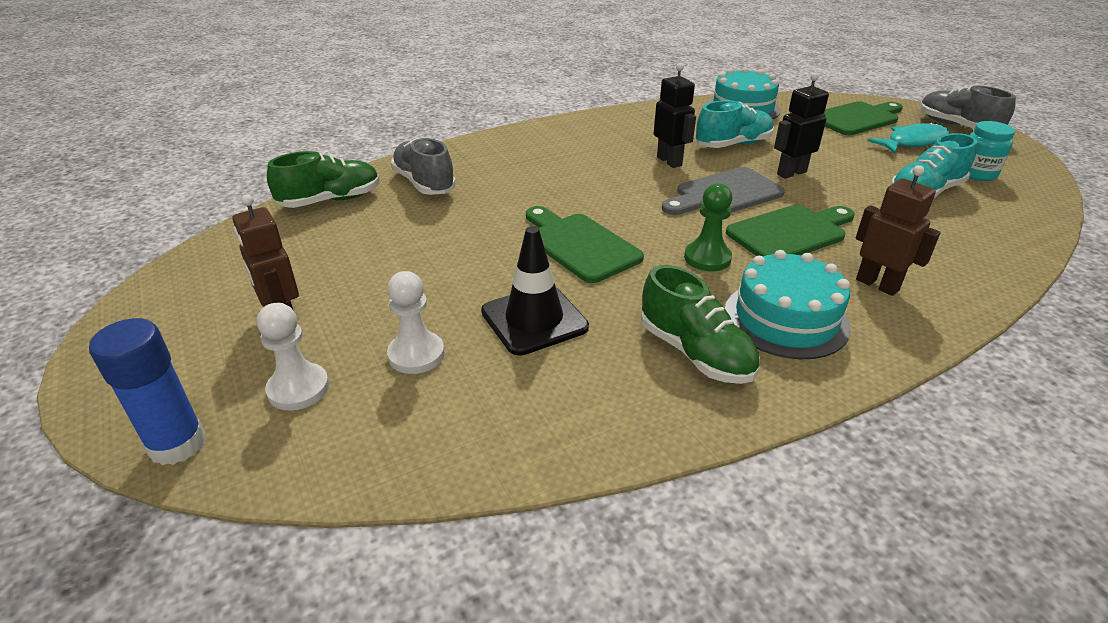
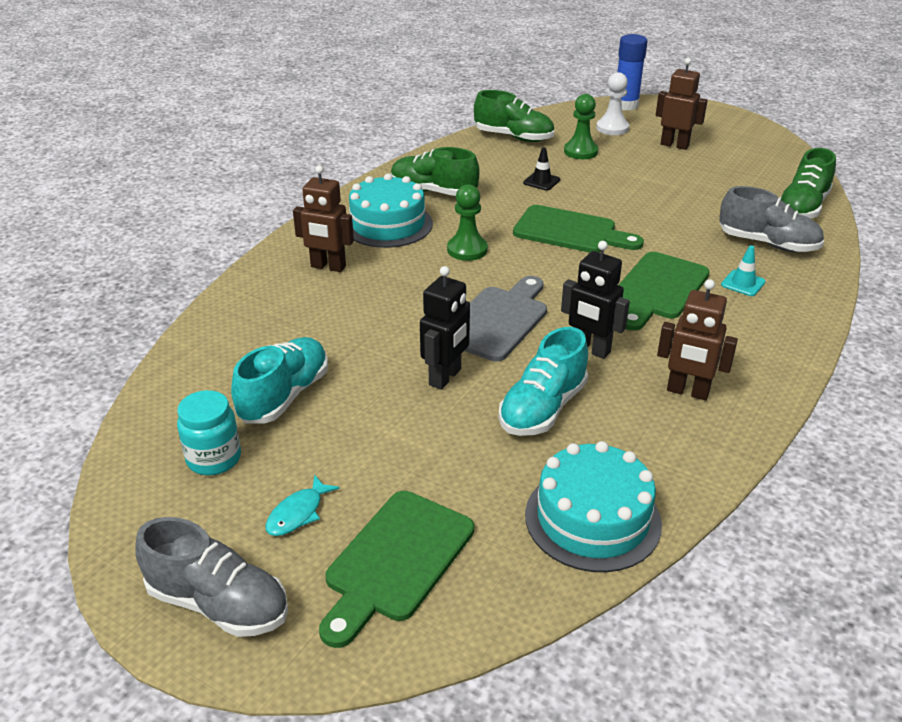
camera: 150 degrees right, 0 degrees up
(416, 354) = (580, 152): white pawn -> green pawn
(471, 432) = (514, 137): none -> green shoe
(498, 166) = (743, 283): none -> turquoise traffic cone
(534, 319) = (541, 181): black traffic cone -> black traffic cone, size x0.50
(631, 130) = (687, 392): none -> brown robot
(790, 233) = (412, 294): green cutting board -> green cutting board (658, 289)
(913, 142) = (298, 513): turquoise fish -> turquoise fish, size x0.59

